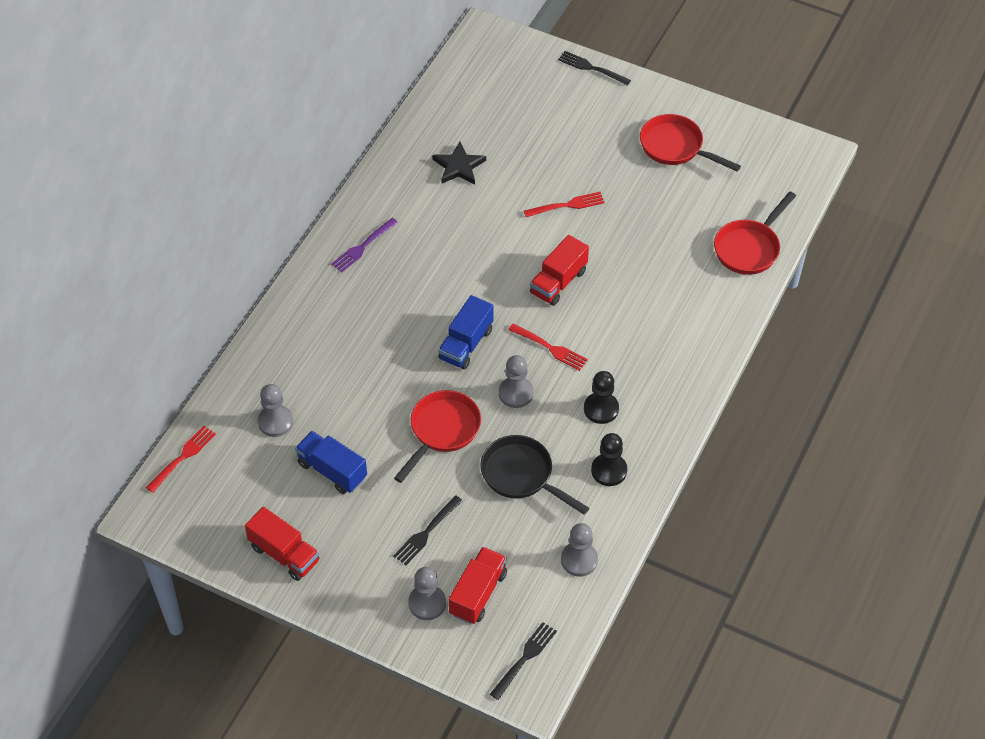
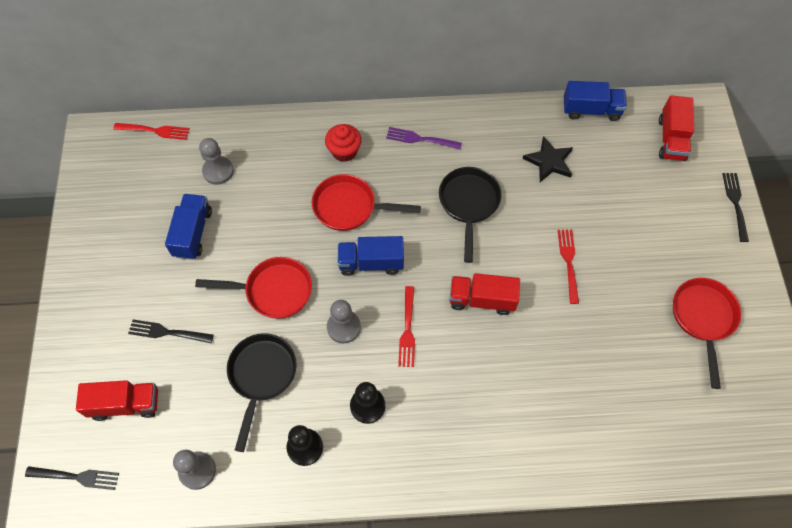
camera: 60 degrees right, 10 degrees up
(284, 554) = (99, 242): red truck -> red truck (671, 139)
(331, 311) = (344, 151): none -> red cupcake
(427, 603) = (99, 369): grey pawn -> none
(429, 109) = (591, 110): none -> blue truck
(459, 245) = (468, 204): none -> black pan
(566, 205) = (569, 263): red fork -> red fork turned 135 degrees counterclockwise
(749, 248) = (635, 446): red pan -> red pan (350, 207)

